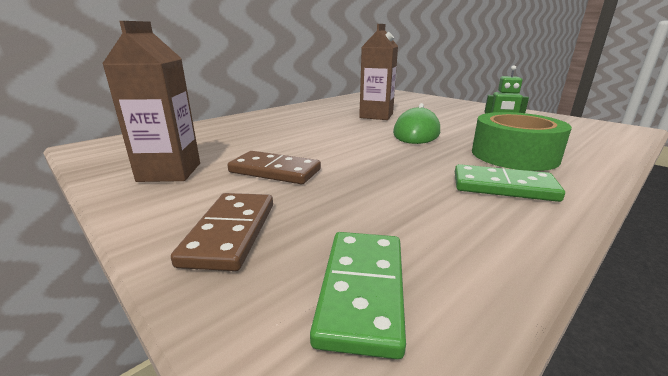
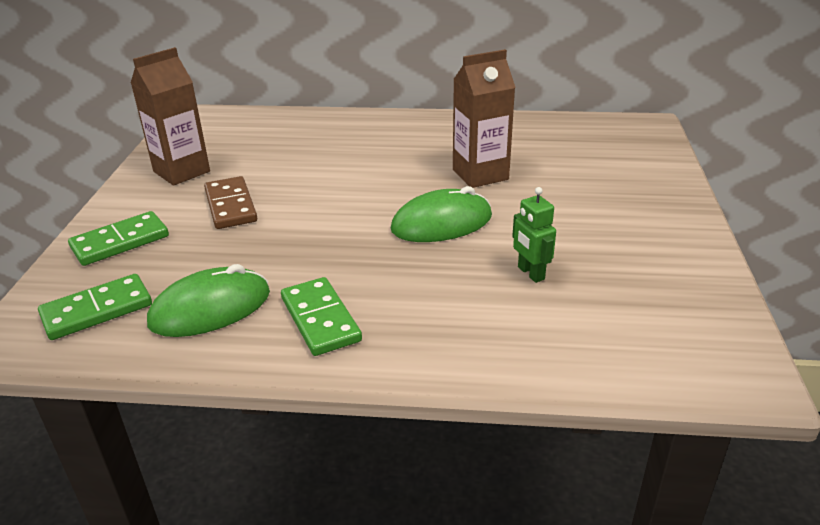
camera: 50 degrees right, 10 degrees up
(230, 233) = (120, 242): brown domino -> green domino
(439, 222) = (210, 308): none -> green mouse
(514, 155) = (435, 304): green tape -> none

